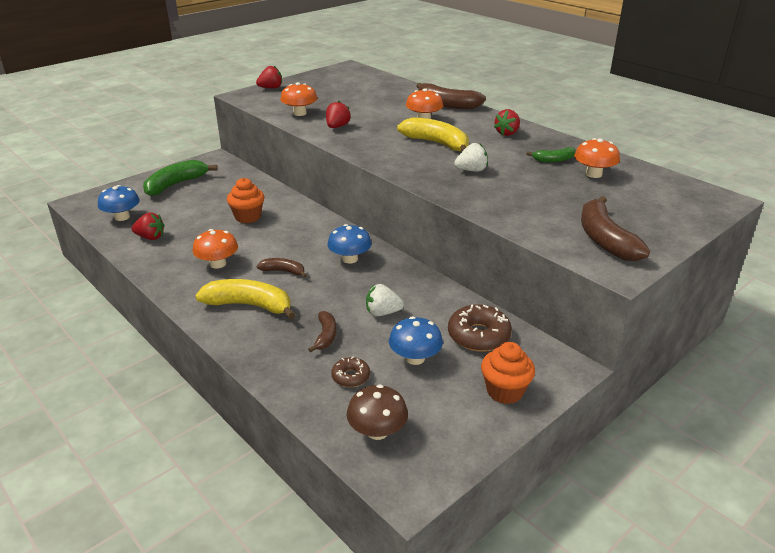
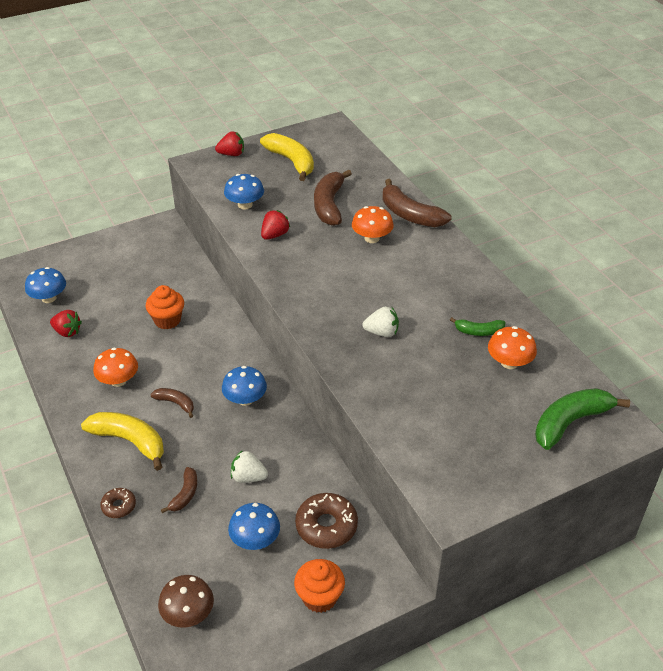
camera: 15 degrees right, 10 degrees up
(176, 184) = (112, 259): green banana -> green banana (570, 422)
(299, 113) = (245, 205): orange mushroom -> blue mushroom
(350, 377) = (189, 548): brown donut -> brown donut (119, 506)
(436, 143) = (366, 281): yellow banana -> yellow banana (291, 161)
(507, 133) = (451, 277): red strawberry -> none
(605, 239) = (463, 464): brown banana -> brown banana (329, 205)

